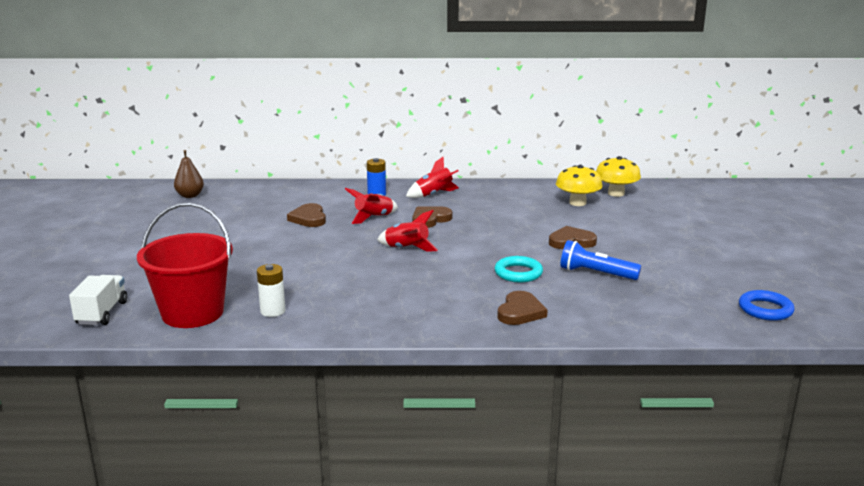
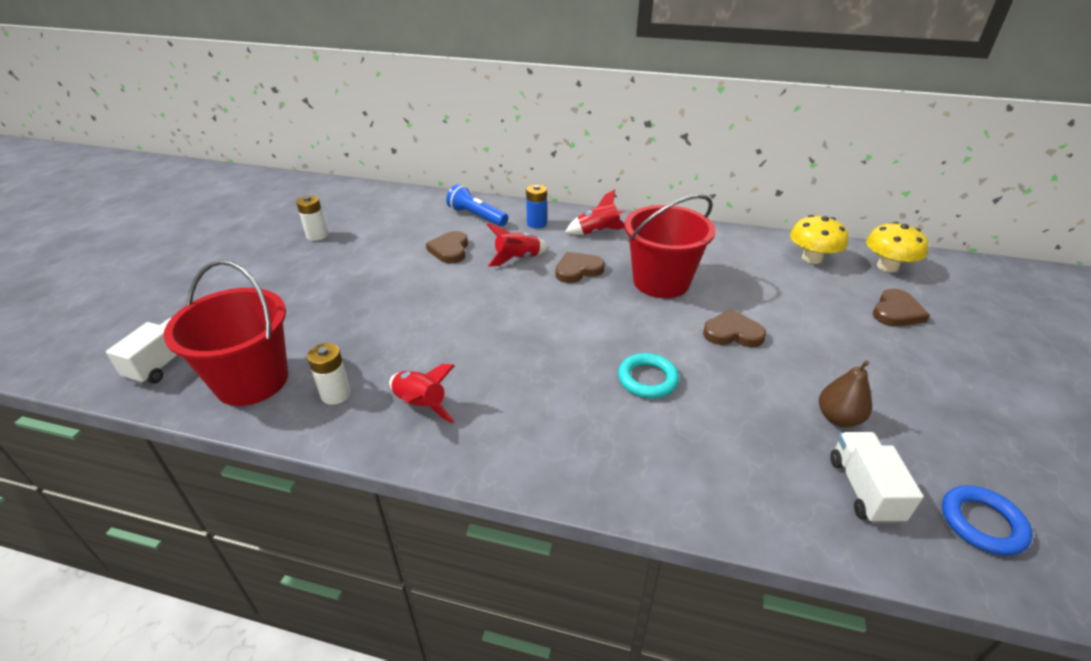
camera: 15 degrees right, 15 degrees up
(174, 221) = (317, 235): none -> white battery
(190, 196) = (352, 201): brown pear -> brown pear (838, 418)
(406, 249) = (532, 314): red rocket -> red rocket (420, 405)
(502, 219) = (661, 282): none -> red bucket
(520, 312) = (624, 456): brown heart -> brown heart (896, 312)
(577, 203) = (760, 267): yellow mushroom -> yellow mushroom (887, 266)
(596, 273) = (747, 398): blue flashlight -> blue flashlight (476, 216)
(689, 305) = (864, 489): none -> white truck

